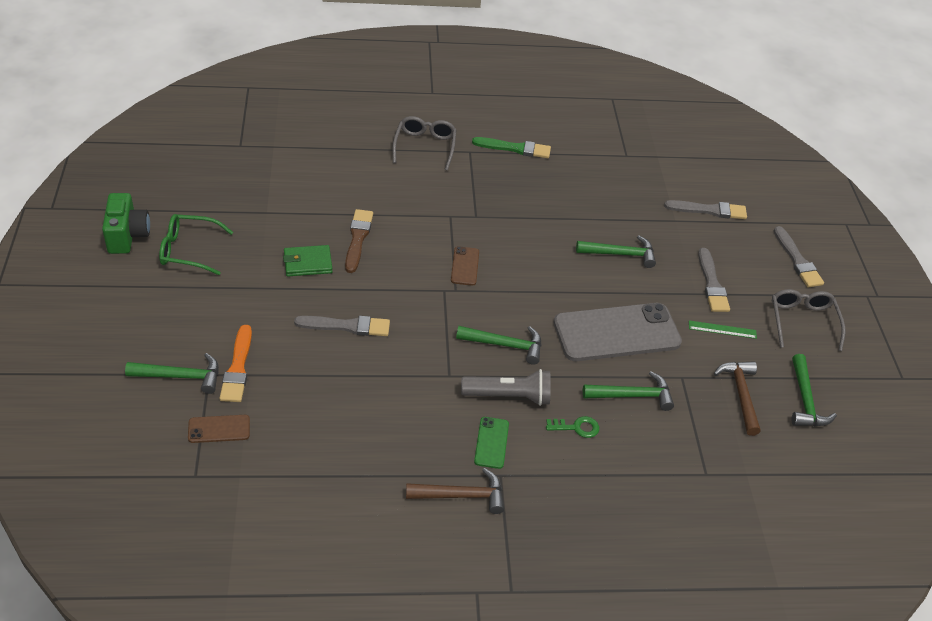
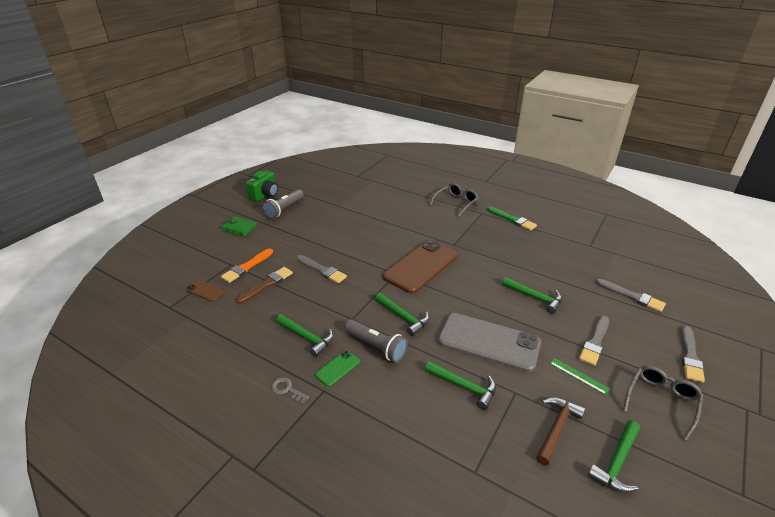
camera: 40 degrees right, 10 degrees down
(180, 376) = (217, 260): green hammer -> green hammer (307, 337)
(188, 250) = (284, 209): green glasses -> grey flashlight
(308, 263) = (334, 234): green wallet -> green wallet (239, 228)
(358, 238) = (373, 232): brown brush -> brown brush (266, 284)
(461, 495) = (287, 390): brown hammer -> grey key
(465, 266) = (421, 266): brown phone -> brown phone, size x2.26
(576, 427) = (403, 387): green key -> none

